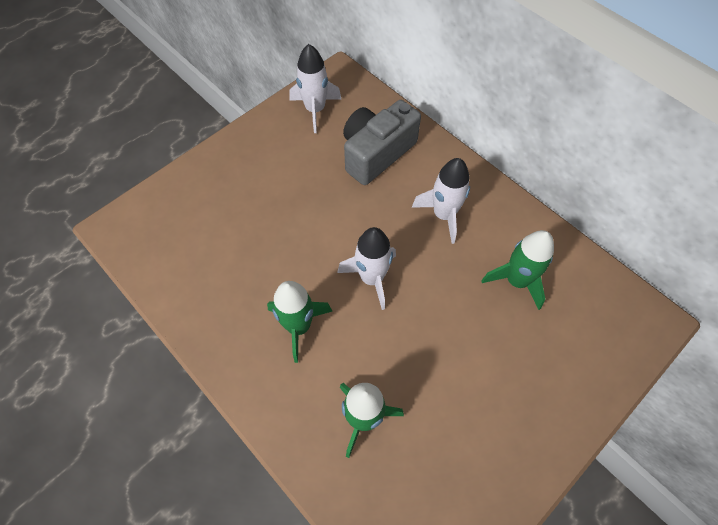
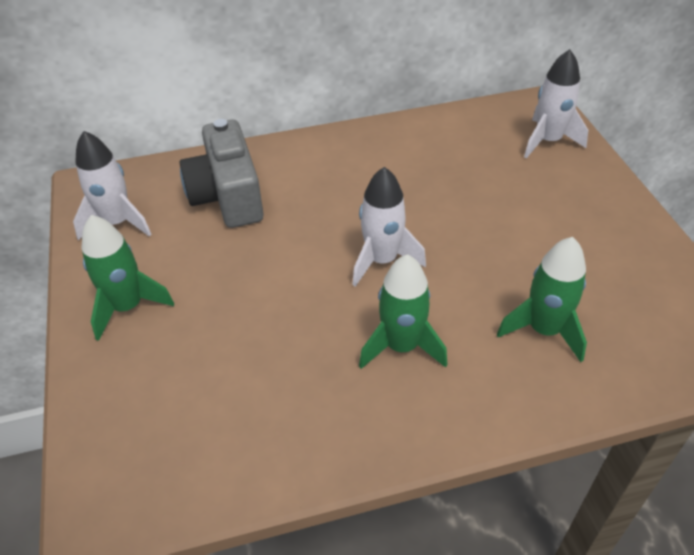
camera: 60 degrees left, 15 degrees down
(443, 215) = (347, 178): white rocket -> white rocket (548, 141)
(516, 281) = (455, 161): green rocket -> green rocket (127, 307)

